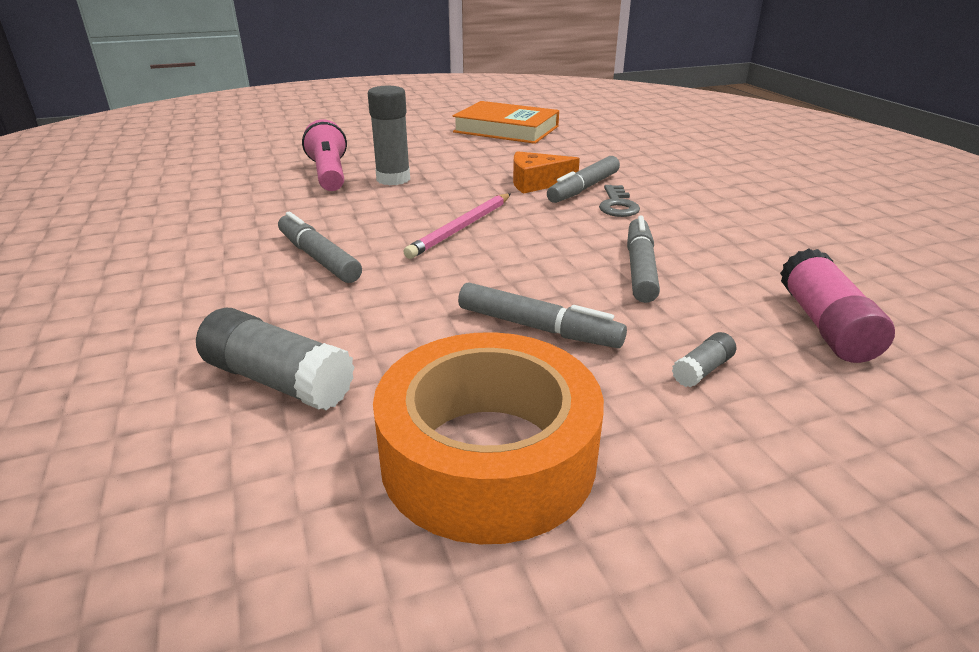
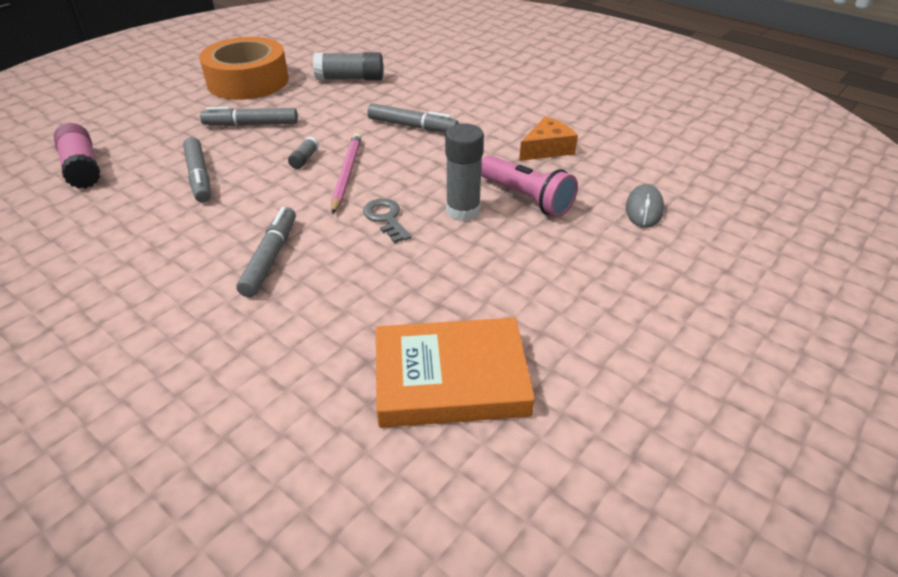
camera: 150 degrees right, 10 degrees up
(263, 151) = (644, 209): none -> grey mouse
(536, 183) = (323, 251): orange cheese -> orange cheese (547, 149)
(617, 205) = (229, 241): grey key -> grey key (386, 218)
(702, 370) = (162, 127): grey glue stick -> grey glue stick (304, 159)

